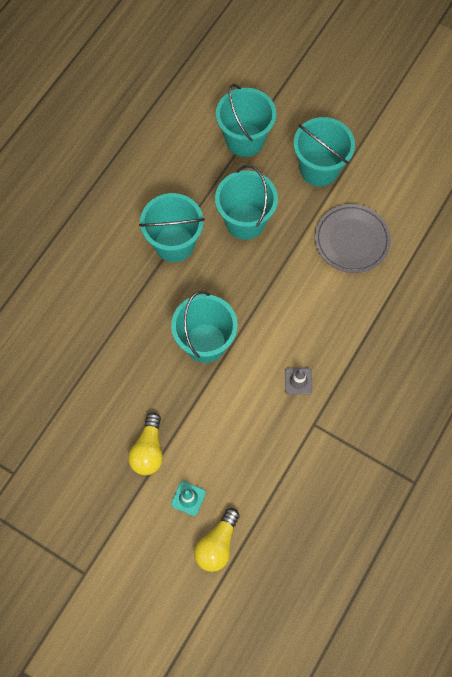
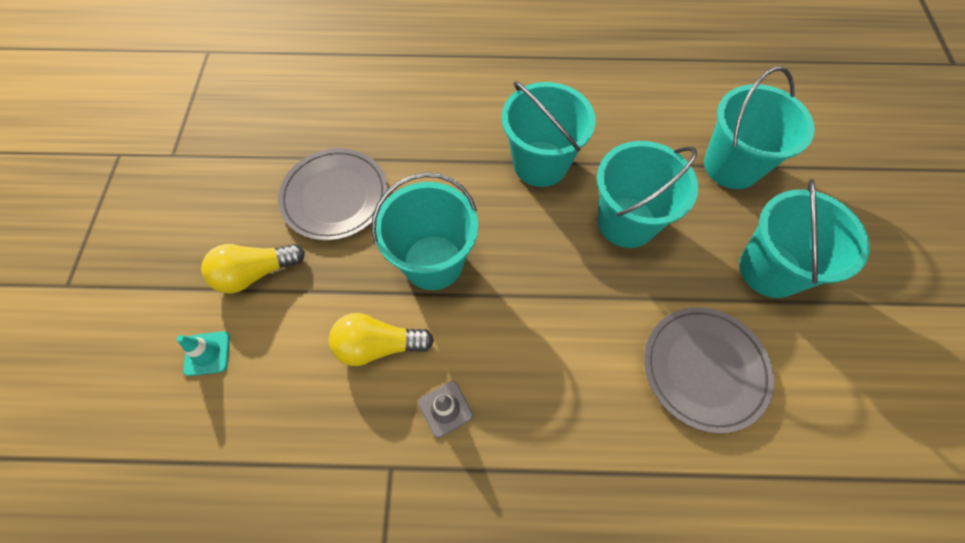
camera: 60 degrees right, 5 degrees down
(120, 379) = (335, 197): none -> grey plate
(217, 544) = (151, 426): yellow light bulb -> yellow light bulb (378, 346)

